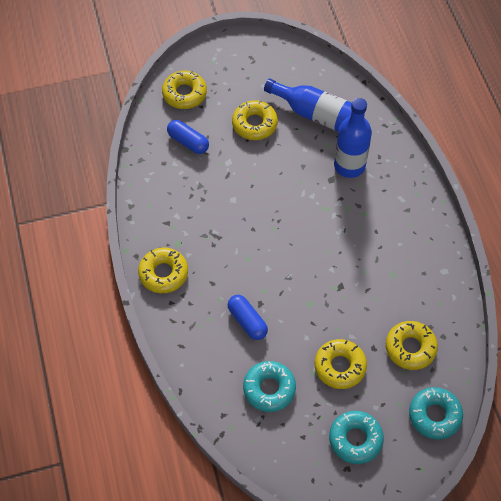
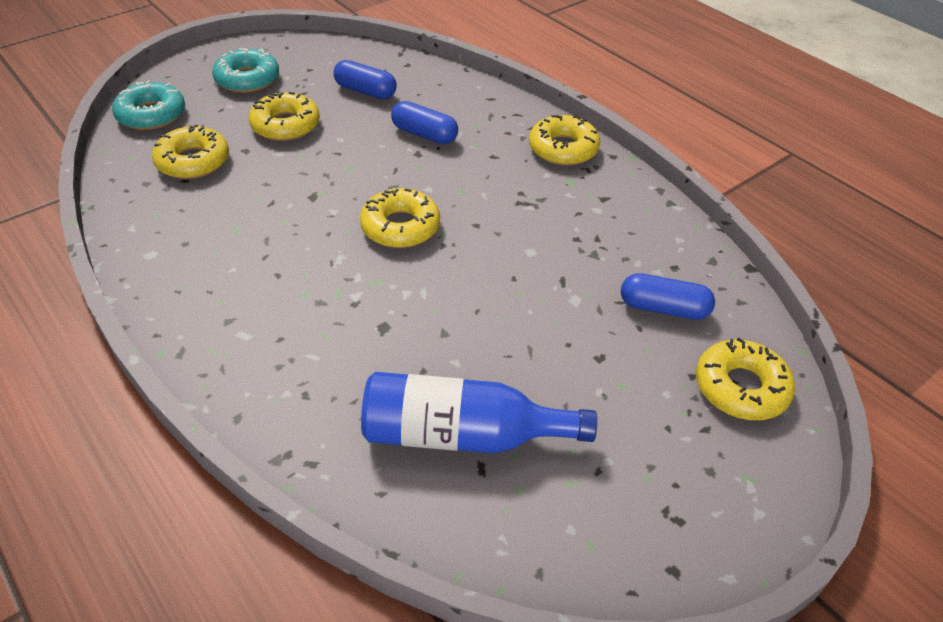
camera: 155 degrees right, 15 degrees down
(254, 124) = (573, 376): yellow donut -> yellow donut (400, 227)
(269, 389) = (365, 91): turquoise donut -> blue capsule
(349, 165) = (358, 359): blue bottle -> none

